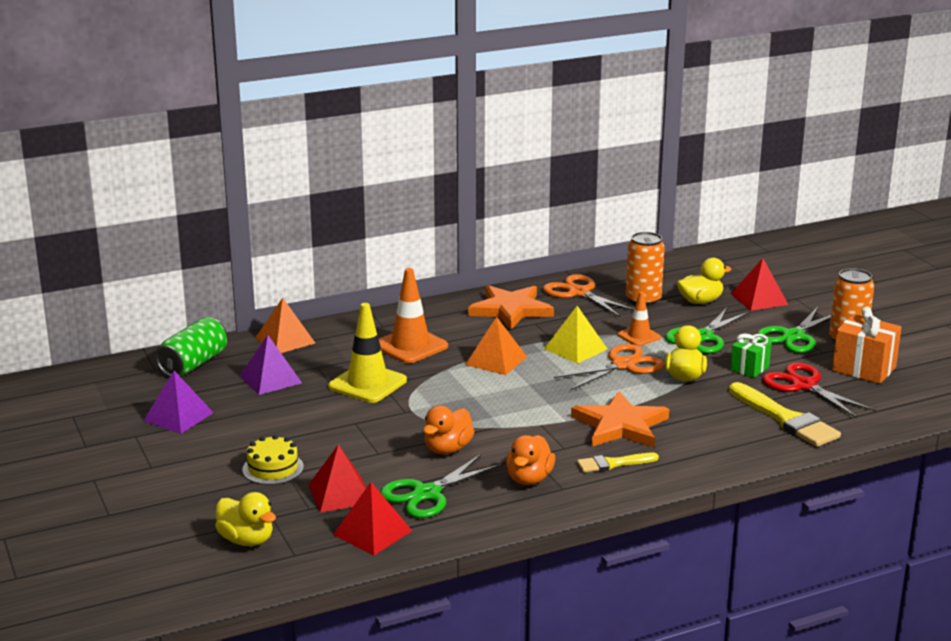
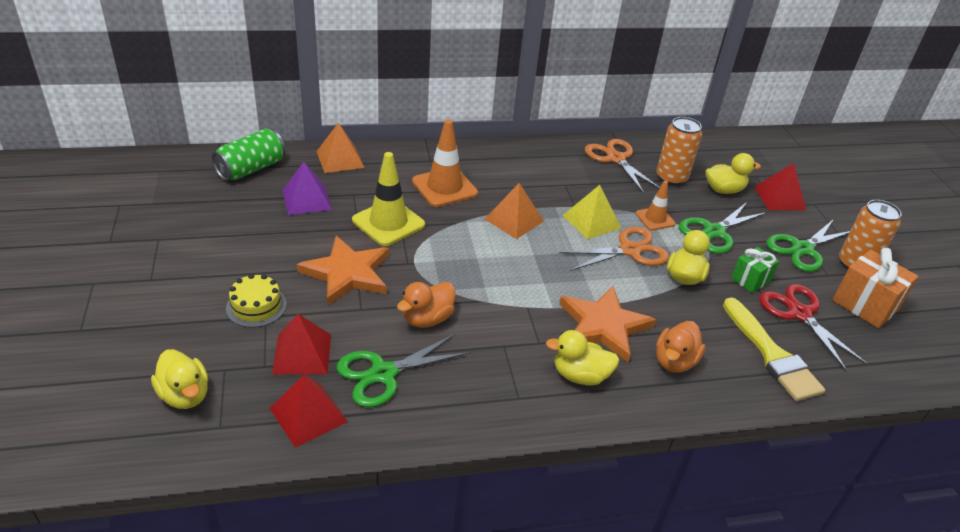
camera: 10 degrees right, 15 degrees up
(178, 416) = (206, 225): purple pyramid -> none
(511, 310) = (548, 165): orange star -> orange star (347, 273)
(529, 479) = (490, 377): orange duck -> orange duck (674, 361)
(613, 464) = (580, 375): yellow brush -> yellow duck

